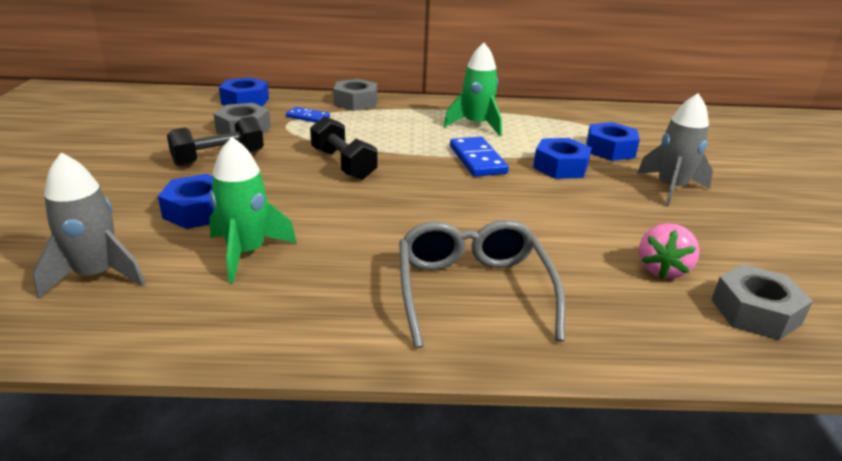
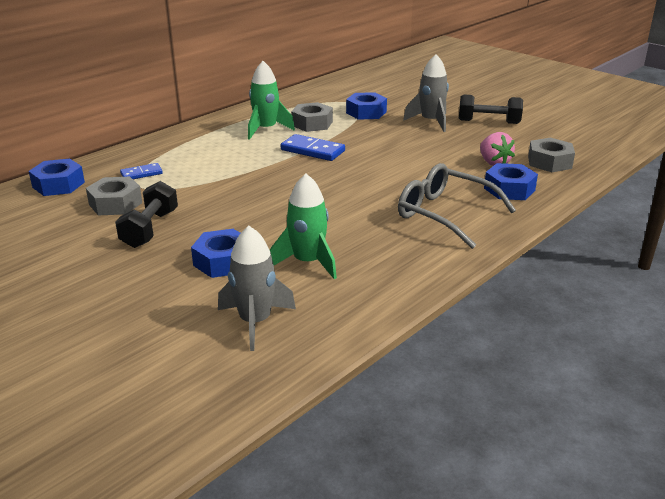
camera: 45 degrees left, 0 degrees up
(343, 164) = (243, 191): black dumbbell -> black dumbbell (488, 122)
(356, 102) = (150, 148): grey nut -> grey nut (312, 123)
(560, 167) = (362, 134): blue nut -> blue nut (509, 189)

